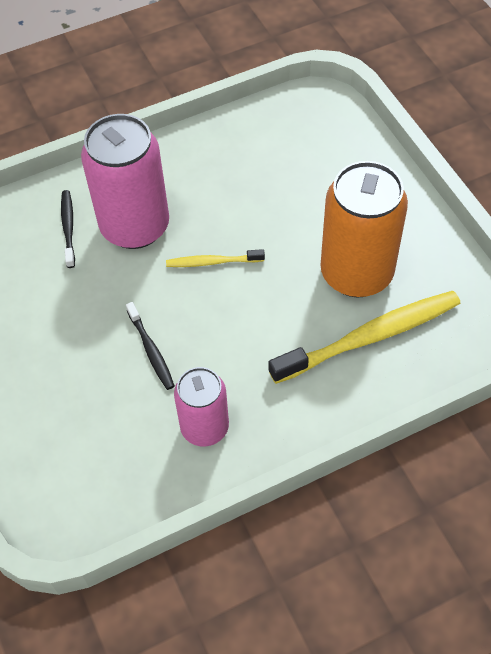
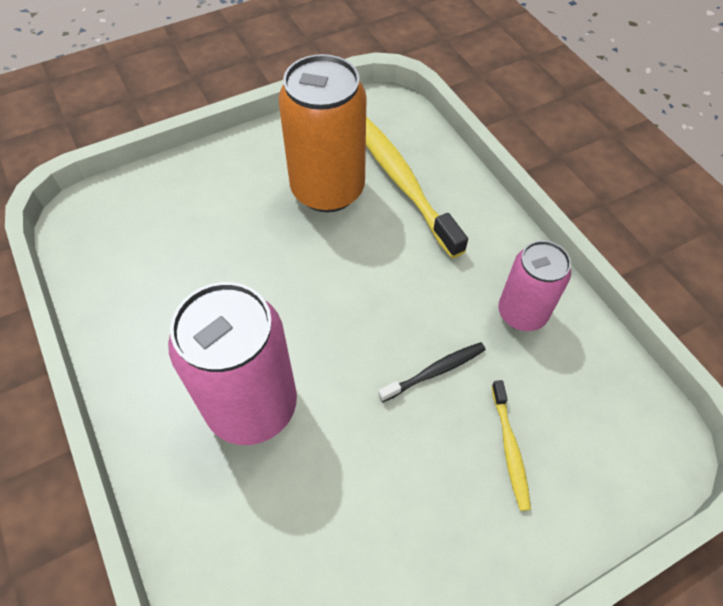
camera: 95 degrees left, 0 degrees up
(68, 228) = (247, 494): black toothbrush -> none
(212, 262) = (311, 315): yellow toothbrush -> yellow toothbrush (510, 448)

